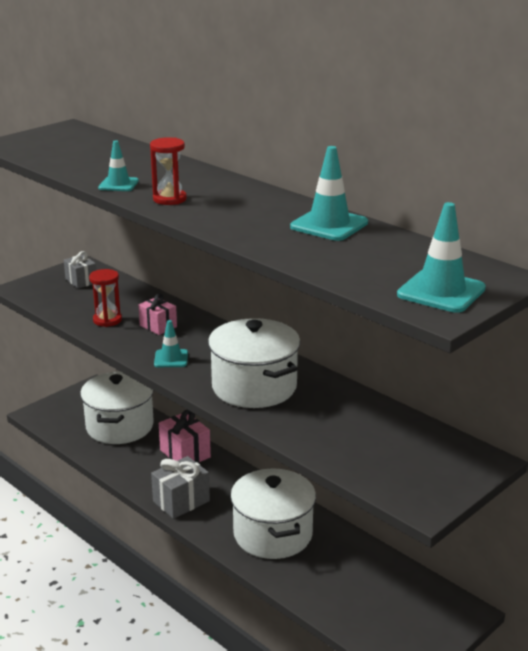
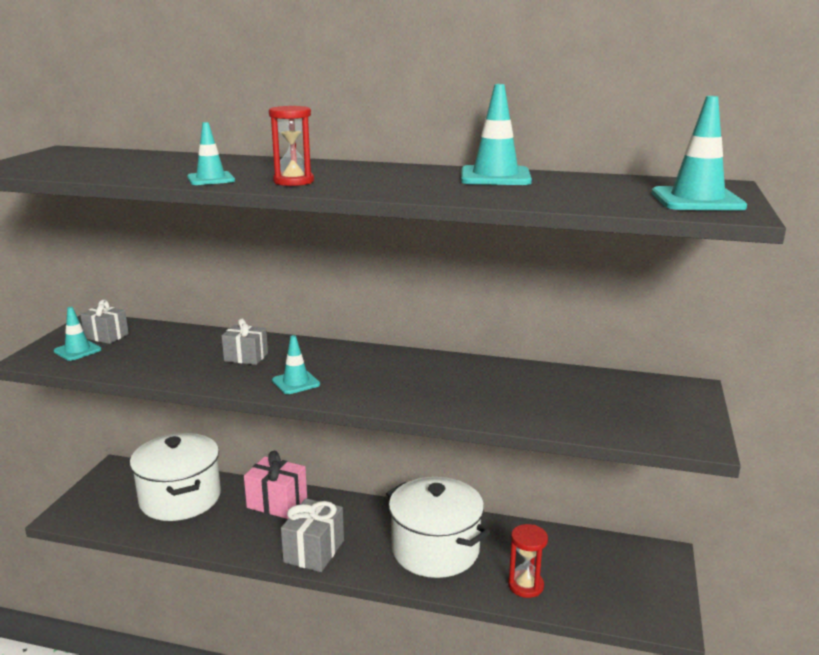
camera: 30 degrees left, 5 degrees down
(52, 289) = (77, 350): none -> turquoise traffic cone
(107, 320) = (180, 365): red hourglass -> red hourglass (525, 585)
(158, 326) = (246, 357): pink gift -> grey gift
(254, 387) = (414, 385): white pot -> none

